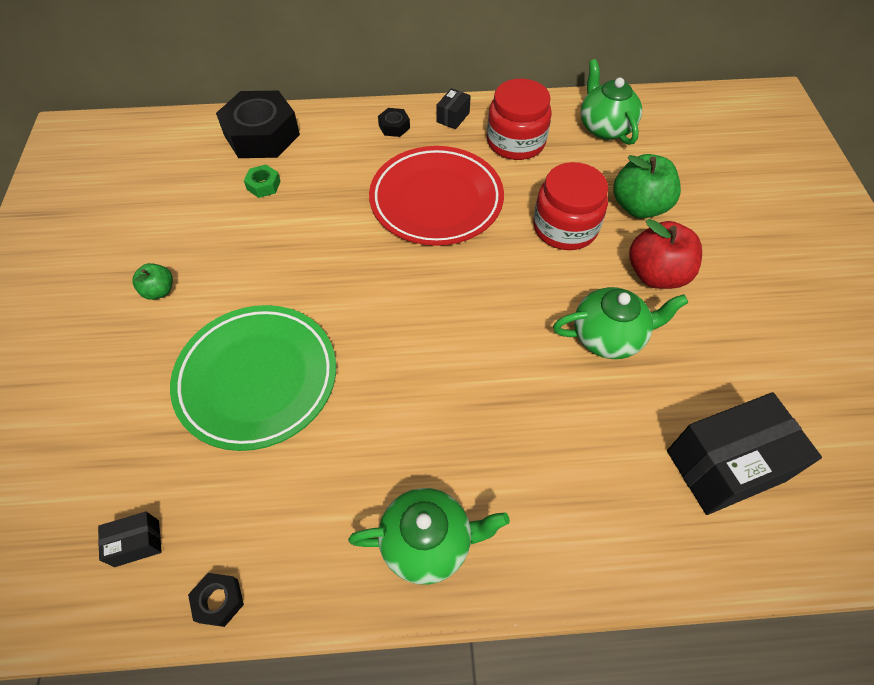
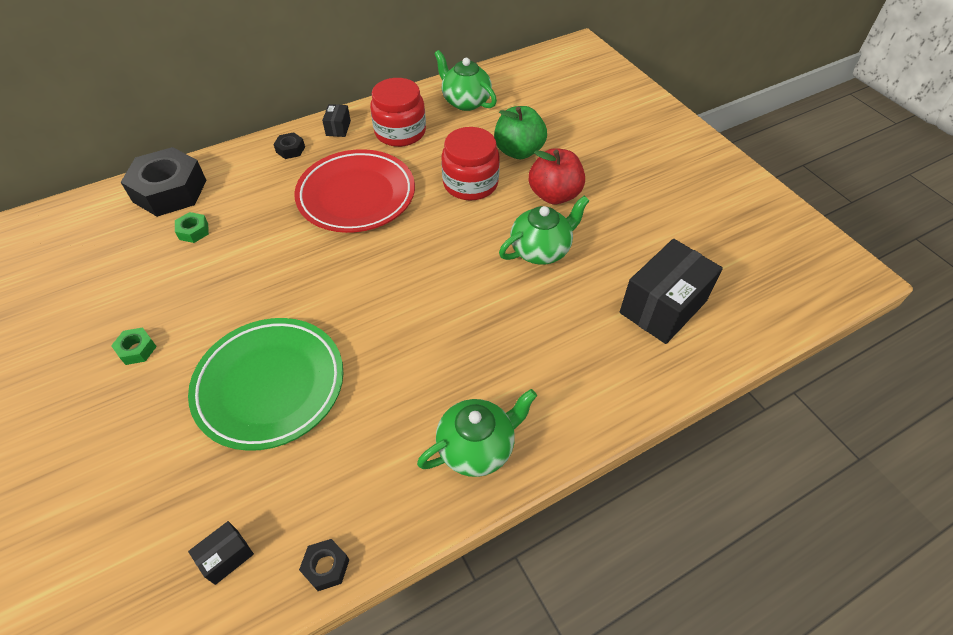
camera: 25 degrees left, 5 degrees down
(159, 291) = (137, 349): green apple -> green nut

